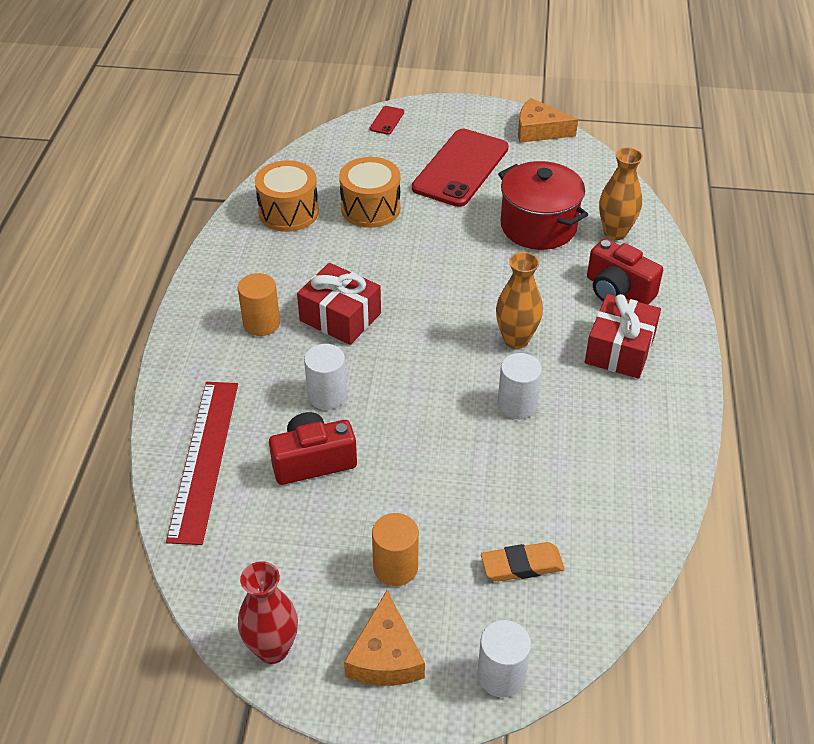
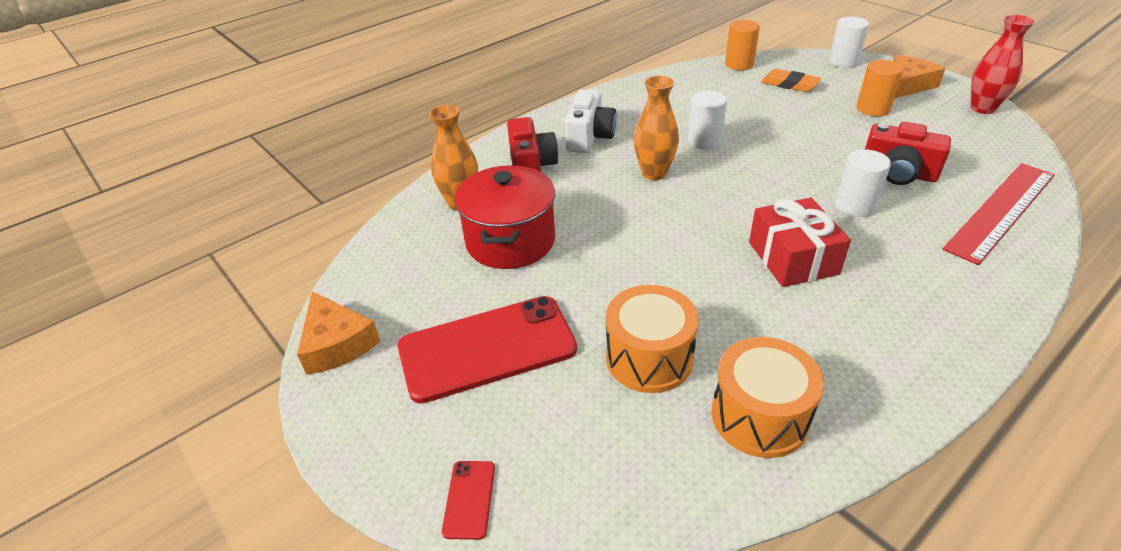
camera: 135 degrees left, 5 degrees down
(261, 323) = (885, 292): orange cylinder -> orange cylinder (739, 64)
(387, 120) = (469, 499): red phone -> red phone turned 60 degrees counterclockwise
(619, 349) = (589, 137): red gift -> white camera

